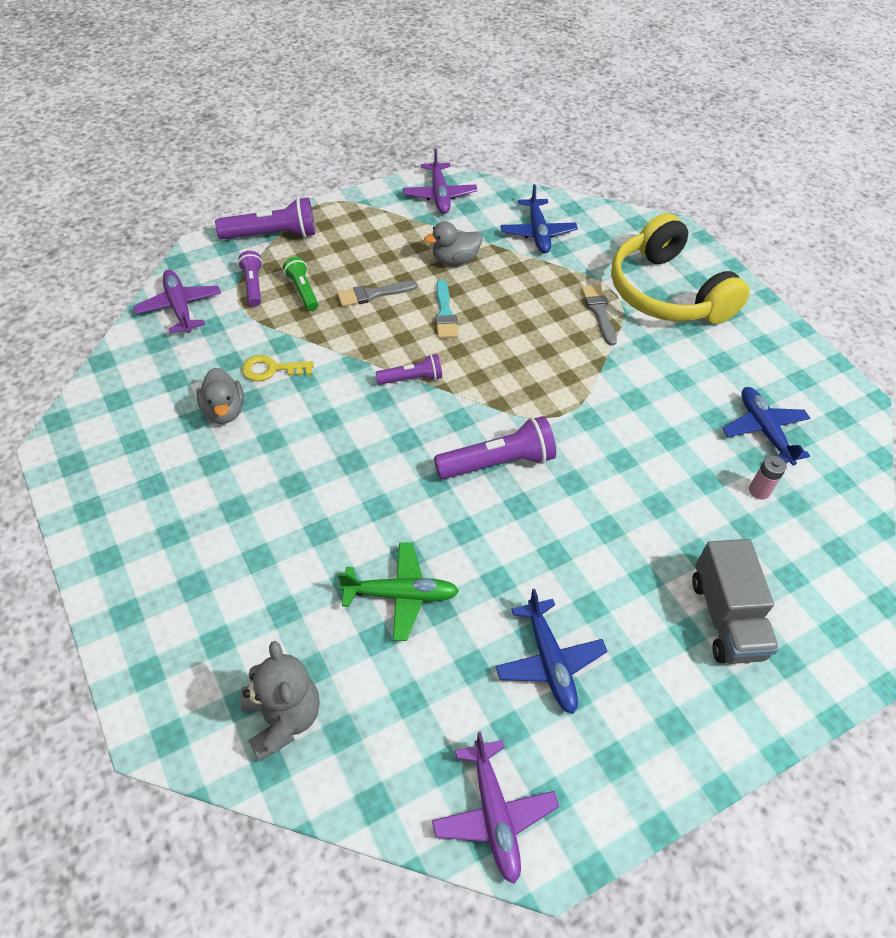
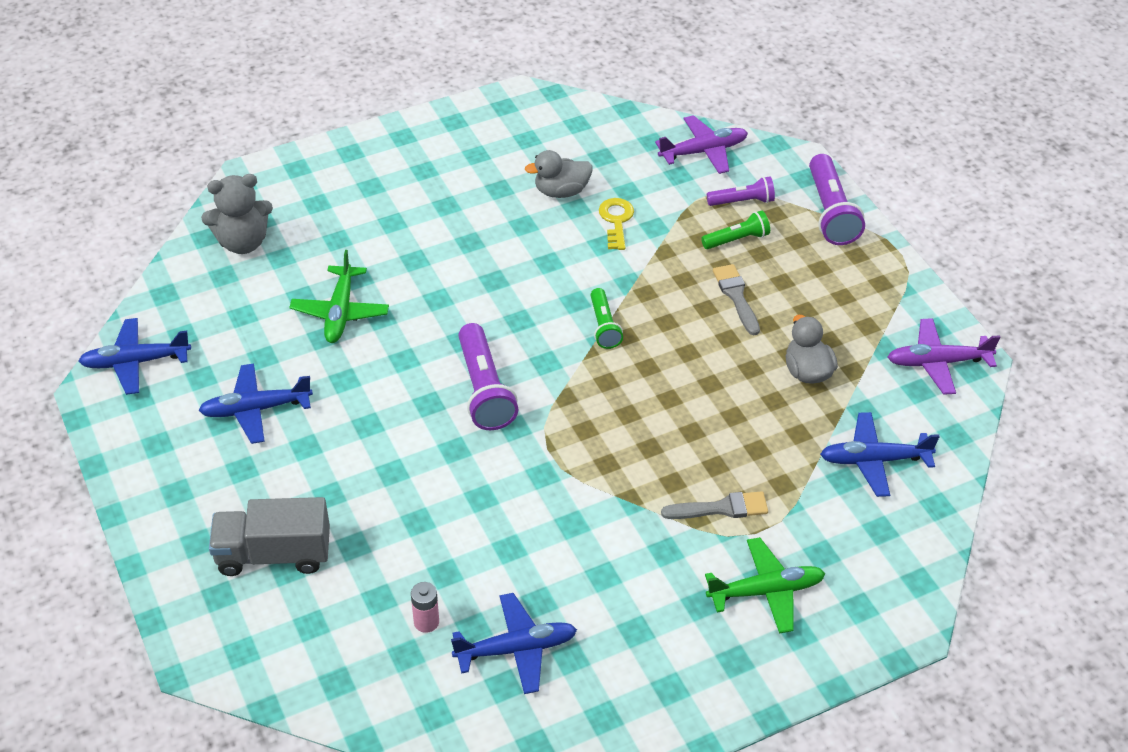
camera: 95 degrees right, 5 degrees down
(412, 379) = (603, 326): purple flashlight -> green flashlight
(445, 314) = (708, 358): turquoise brush -> none
(494, 814) = (135, 362): purple plane -> blue plane
(667, 292) = (766, 591): yellow headphones -> green plane

